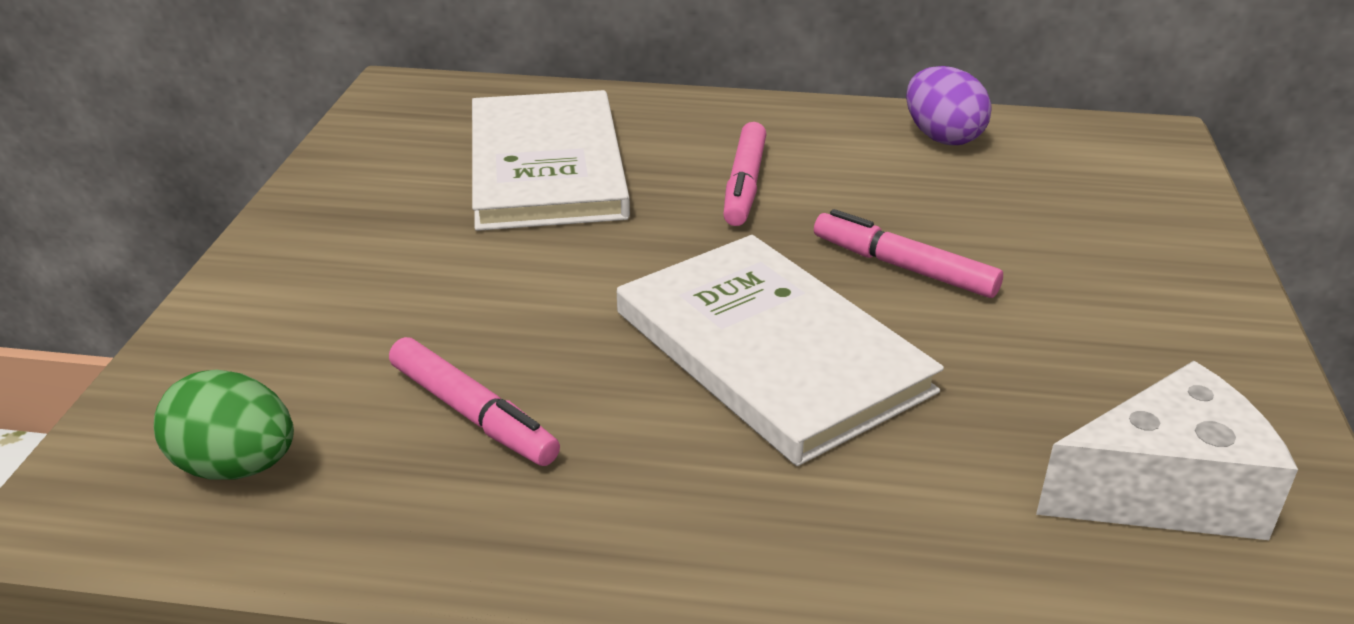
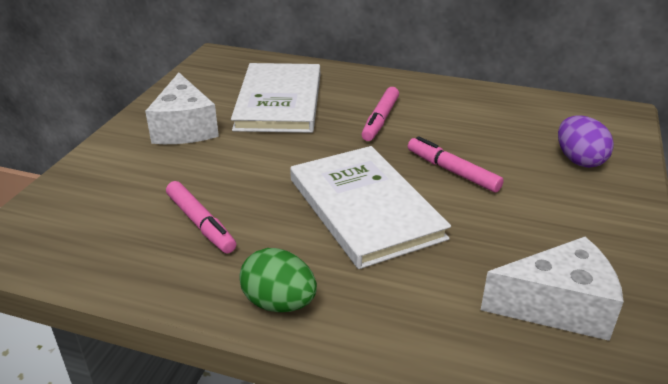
camera: 10 degrees right, 0 degrees up
(236, 466) = (78, 236): green egg -> green egg (279, 303)
(381, 233) = (184, 128): none -> white cheese
(942, 137) = (498, 103): purple egg -> purple egg (579, 160)

